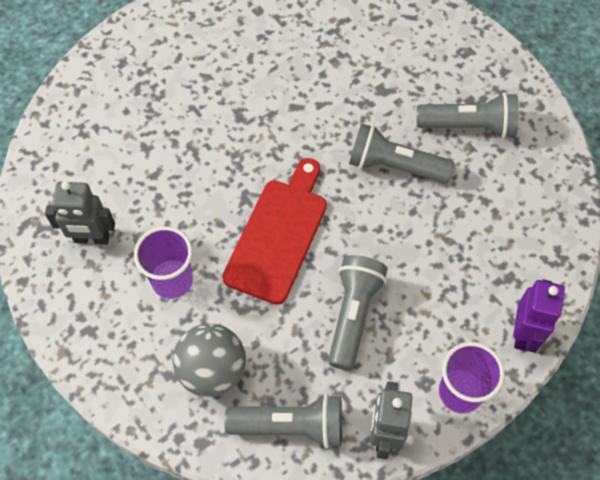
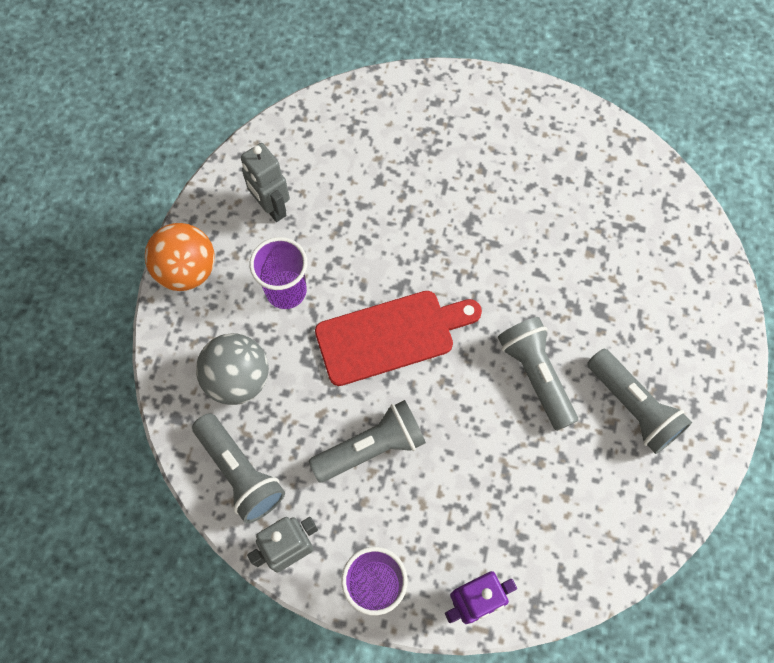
camera: 50 degrees right, 5 degrees up
(83, 341) = (187, 271): none -> orange ball

